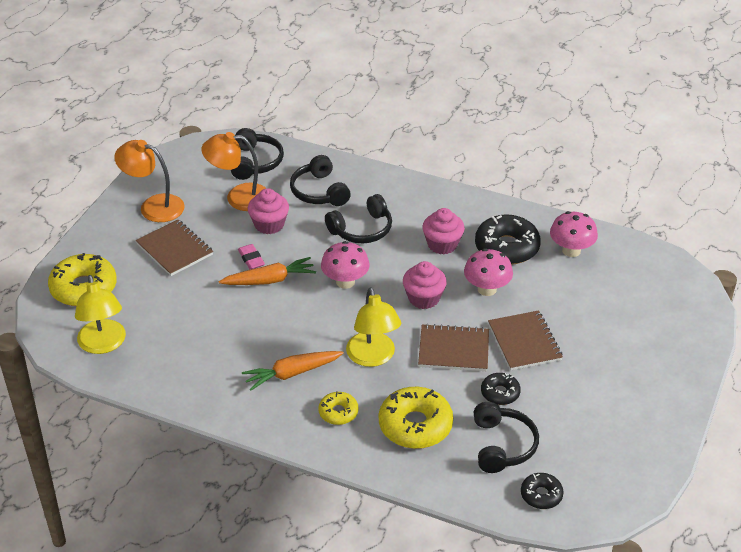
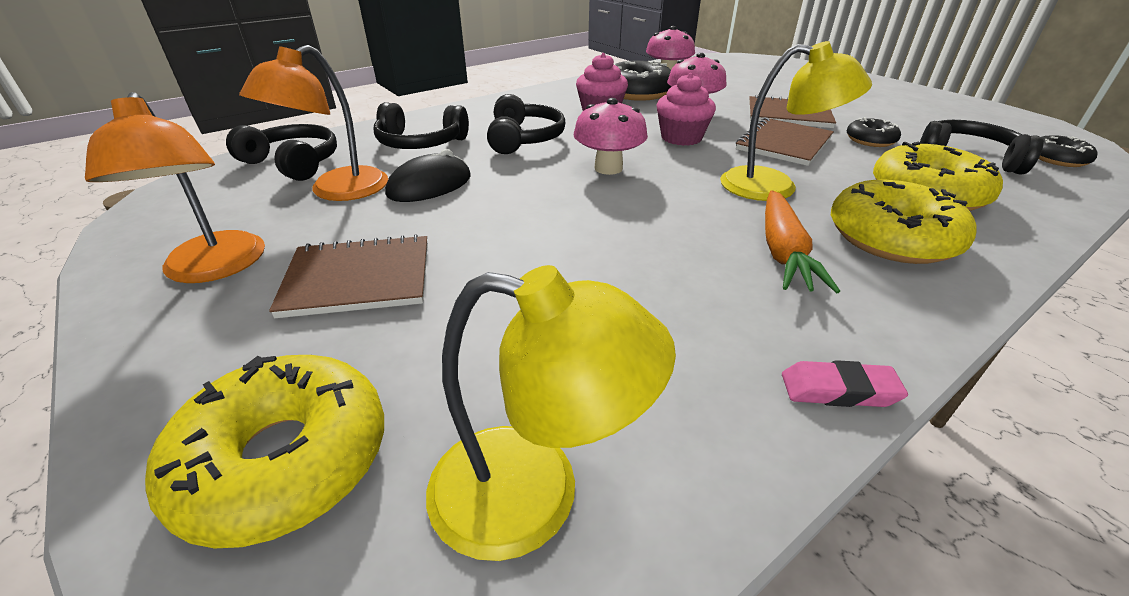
camera: 60 degrees left, 5 degrees down
(153, 206) = (214, 268): orange lamp -> orange lamp turned 75 degrees counterclockwise
(251, 259) = (482, 216): pink eraser -> pink eraser (838, 390)
(269, 224) = (430, 185): pink cupcake -> black mouse
(269, 280) = (547, 215): orange carrot -> none
(338, 412) = (891, 238): yellow donut -> yellow donut, size x1.84

